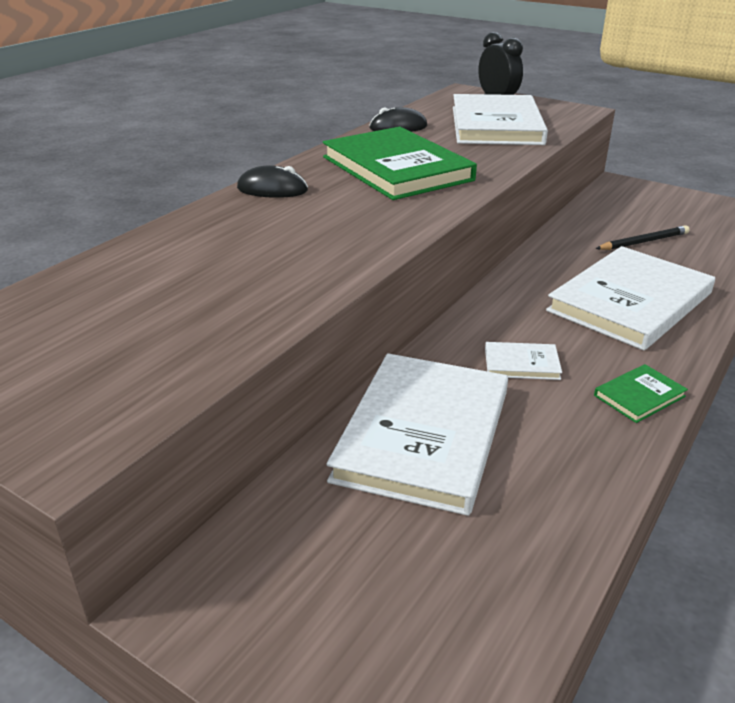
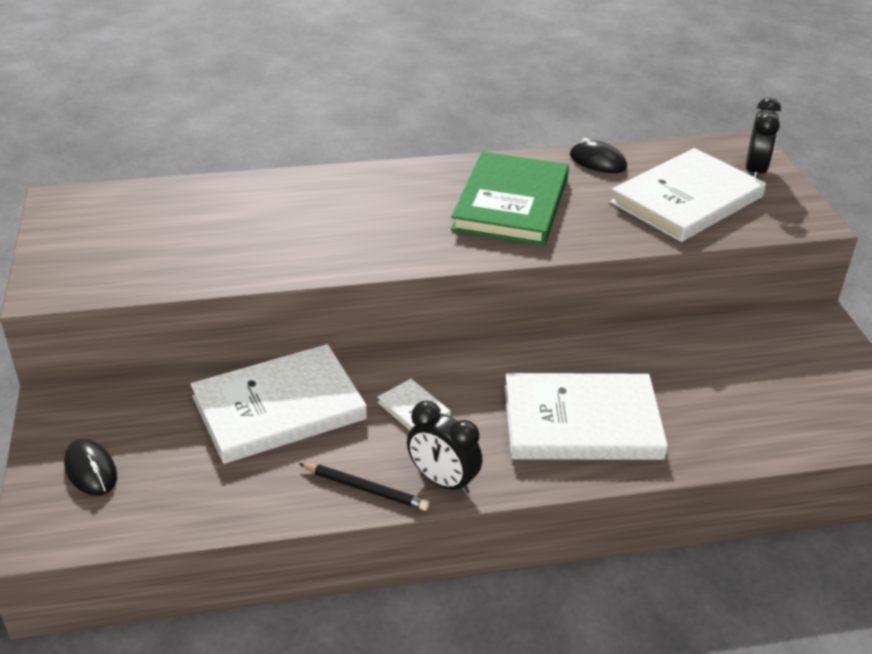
camera: 45 degrees right, 5 degrees up
(272, 189) = (394, 178): black mouse -> black mouse (91, 470)
(639, 396) = (443, 481): green book -> black clock
(643, 242) = (709, 386): black pencil -> black pencil (366, 489)

